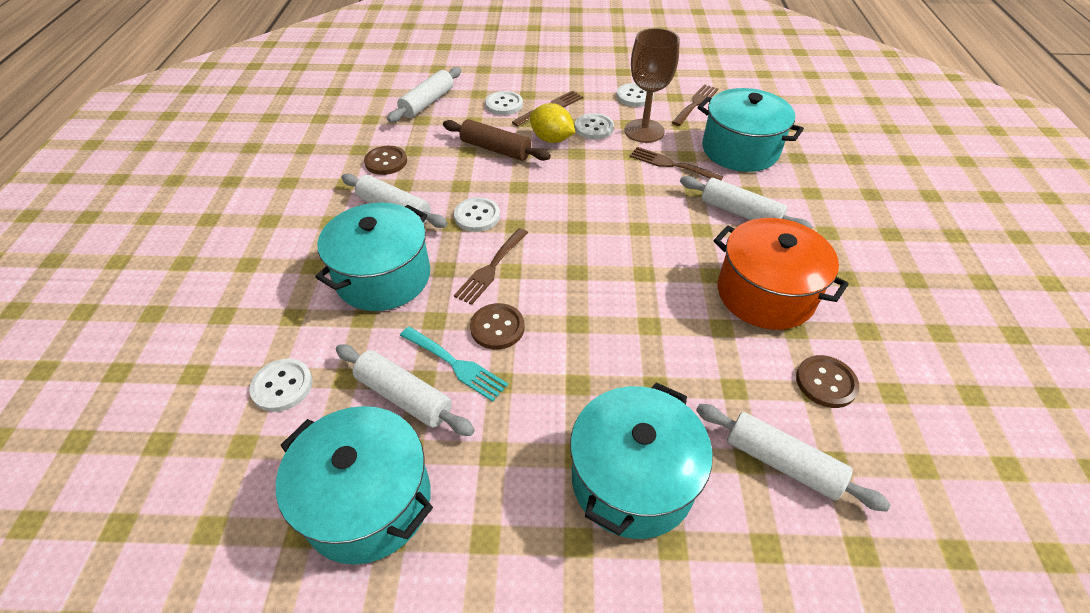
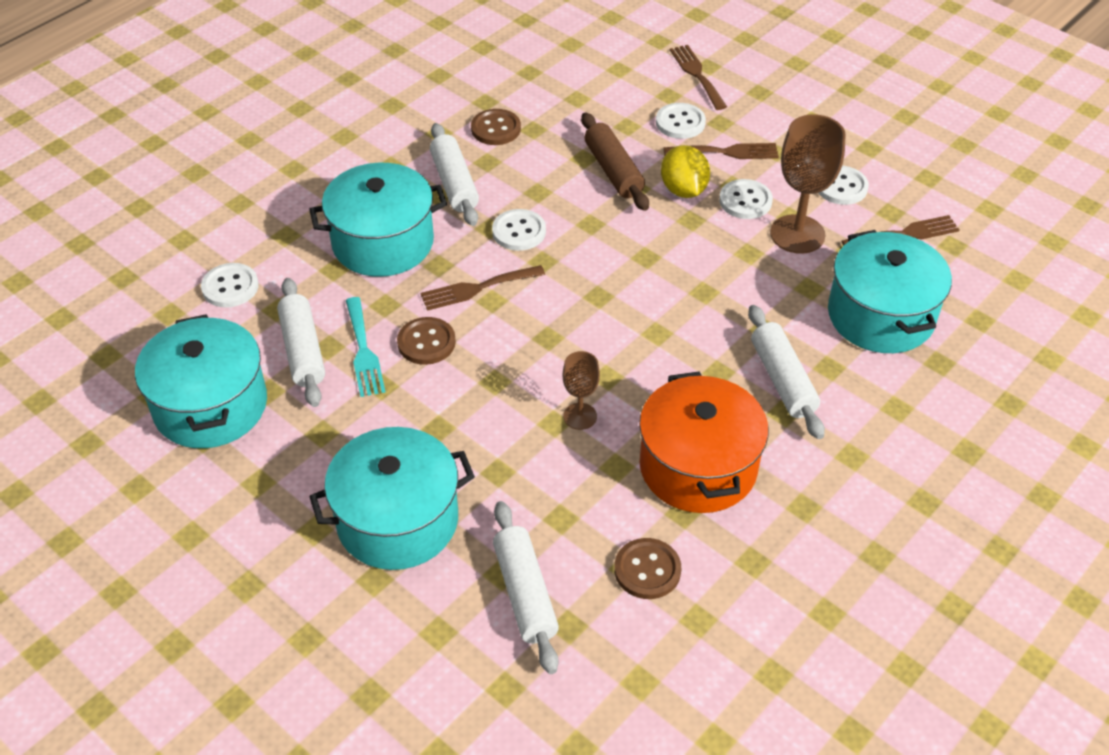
camera: 40 degrees right, 0 degrees up
(427, 103) = (603, 80): white rolling pin -> none
(660, 310) = (580, 416): none -> brown goblet
(671, 164) = (777, 288): brown fork -> brown fork (697, 74)

